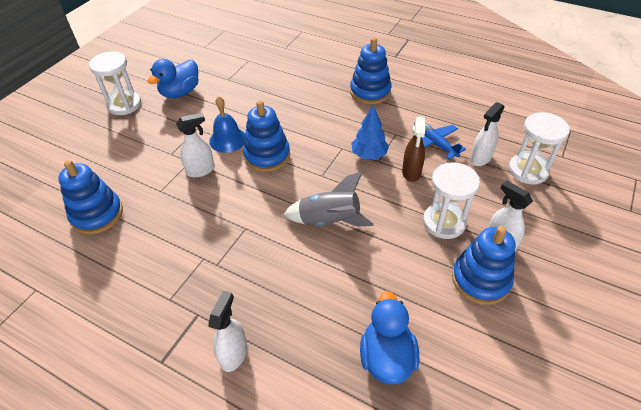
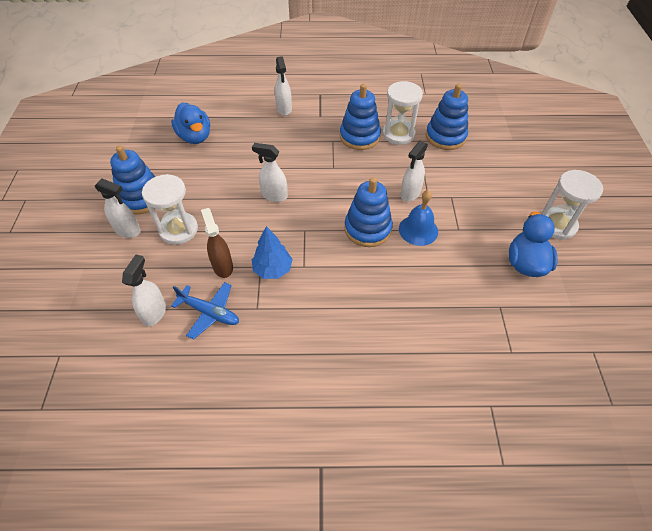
camera: 150 degrees right, 5 degrees up
(329, 221) = (274, 195): grey rocket -> white spray bottle
(370, 92) = (318, 364): blue stacking toy -> blue stacking toy (359, 137)
(528, 170) = (101, 318): white hourglass -> white hourglass (398, 134)

